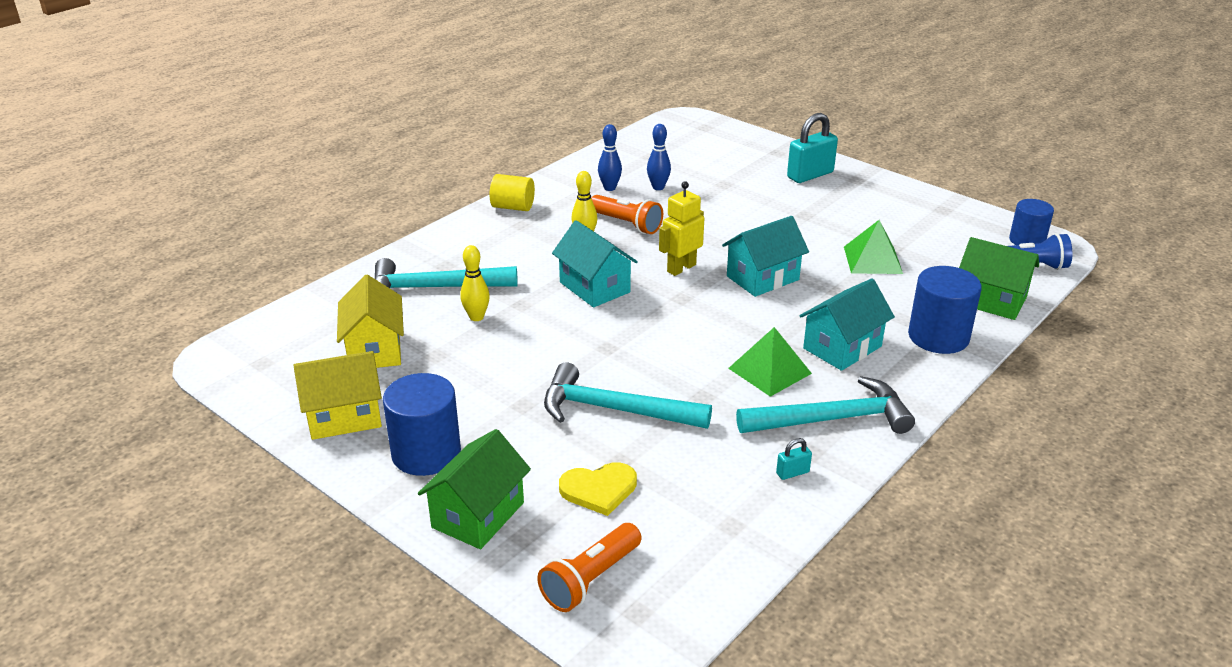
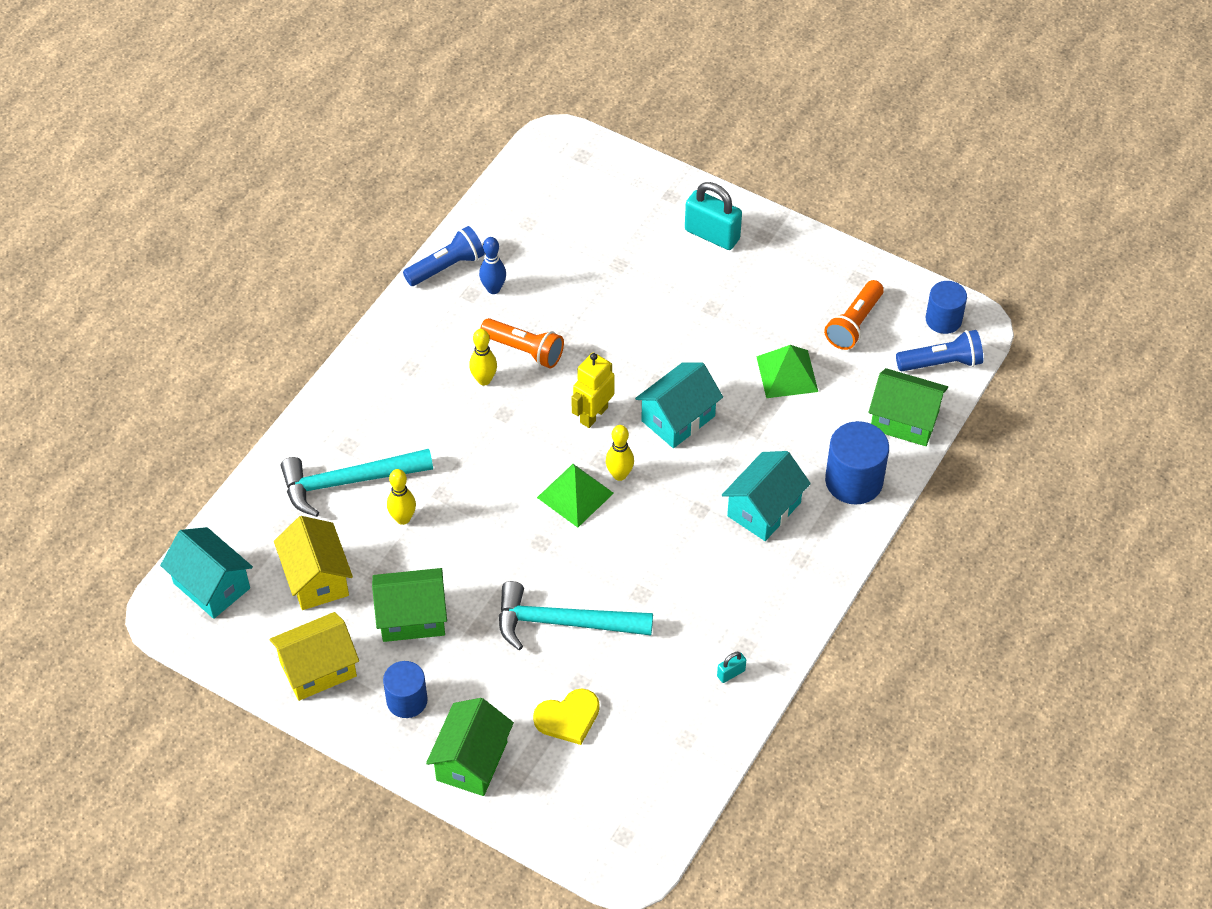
camera: 10 degrees left, 20 degrees up
(426, 453) = (407, 700): blue cylinder -> blue cylinder, size x0.66
(457, 388) = (412, 617): none -> green house
(513, 207) = (394, 338): yellow cylinder -> none
(573, 173) = (447, 267): none -> blue flashlight
(590, 579) = (580, 811): orange flashlight -> orange flashlight (854, 324)
(594, 287) = (511, 457): turquoise house -> turquoise house (211, 586)
(658, 187) = (547, 280): blue bowling pin -> none
(698, 309) = (619, 475): none -> yellow bowling pin
(769, 370) = (698, 551): green pyramid -> green pyramid (575, 495)
(810, 175) = (712, 235): turquoise padlock -> turquoise padlock turned 75 degrees clockwise
(832, 419) = (761, 605): turquoise hammer -> none

